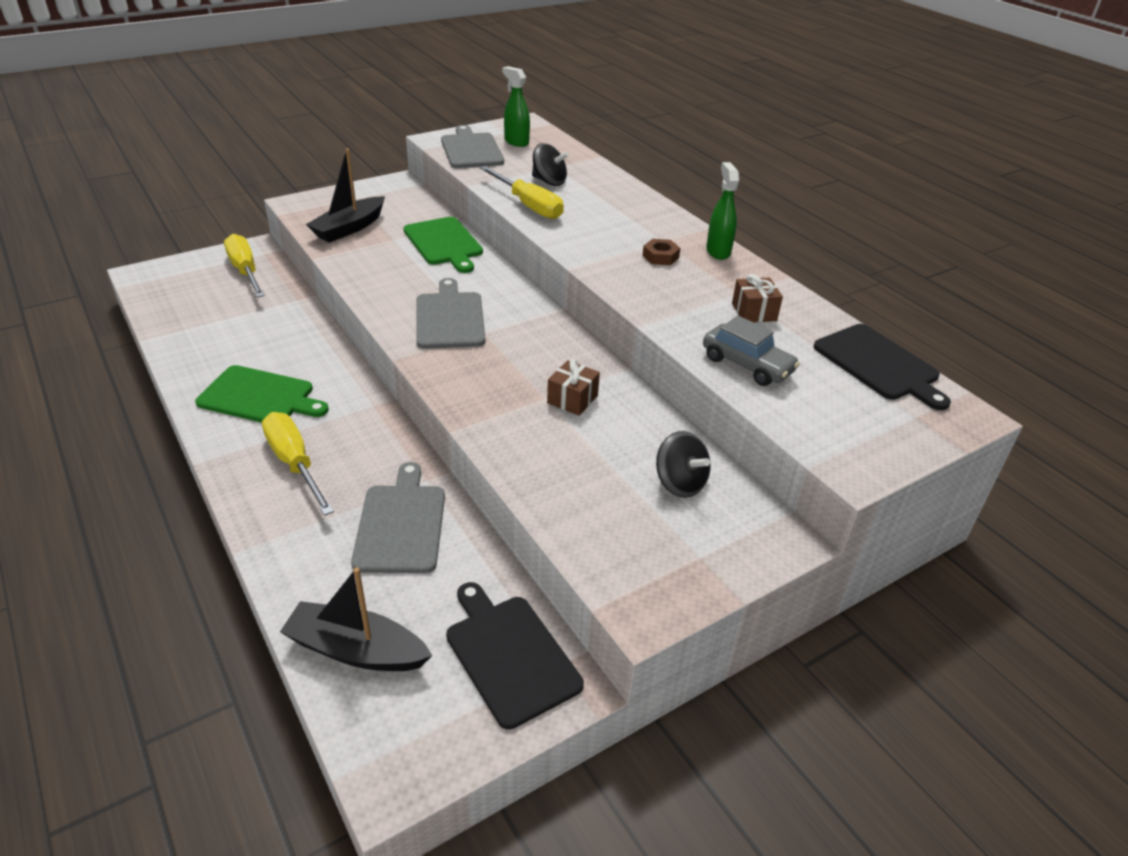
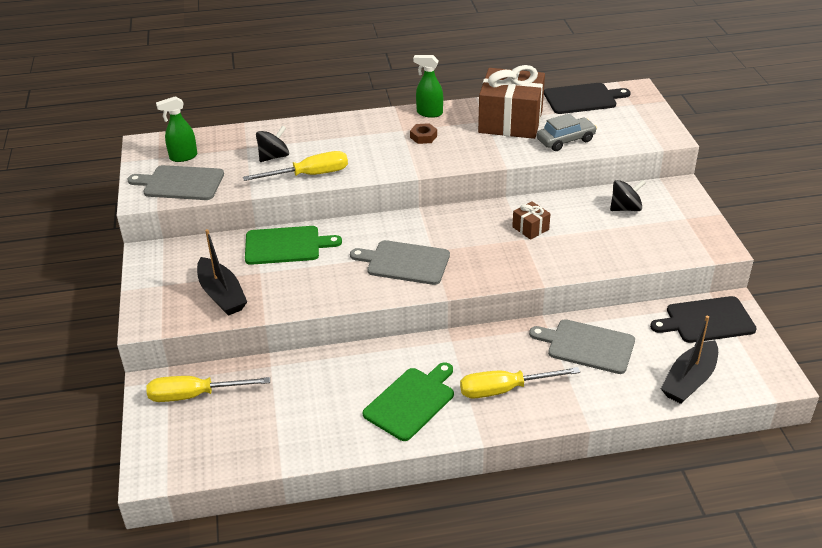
camera: 65 degrees left, 0 degrees up
(754, 312) = (510, 121): brown gift -> brown gift, size x2.31

